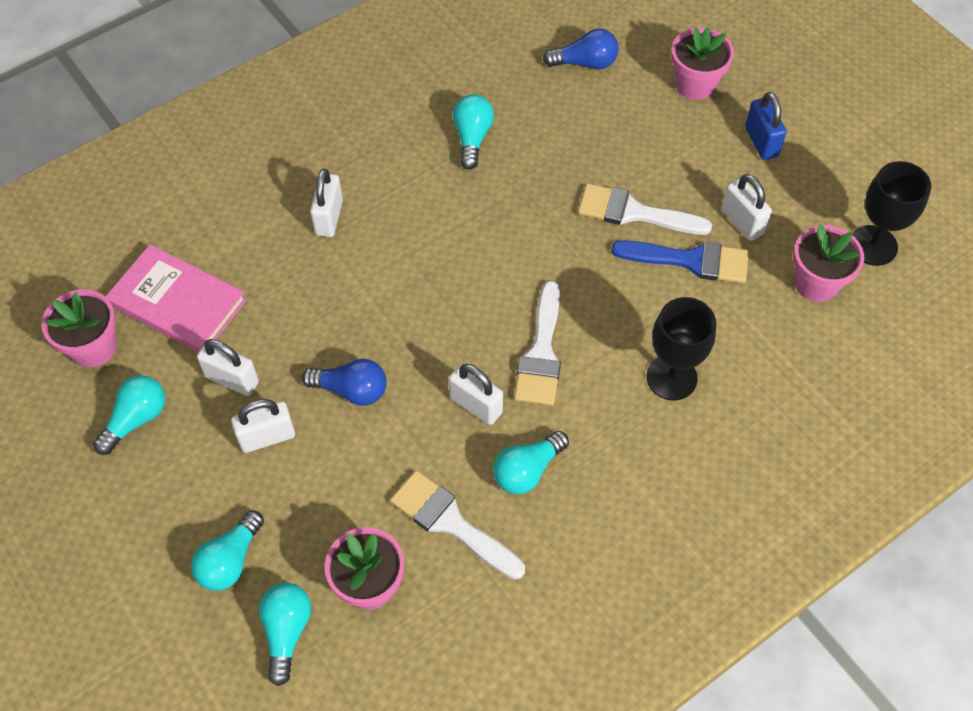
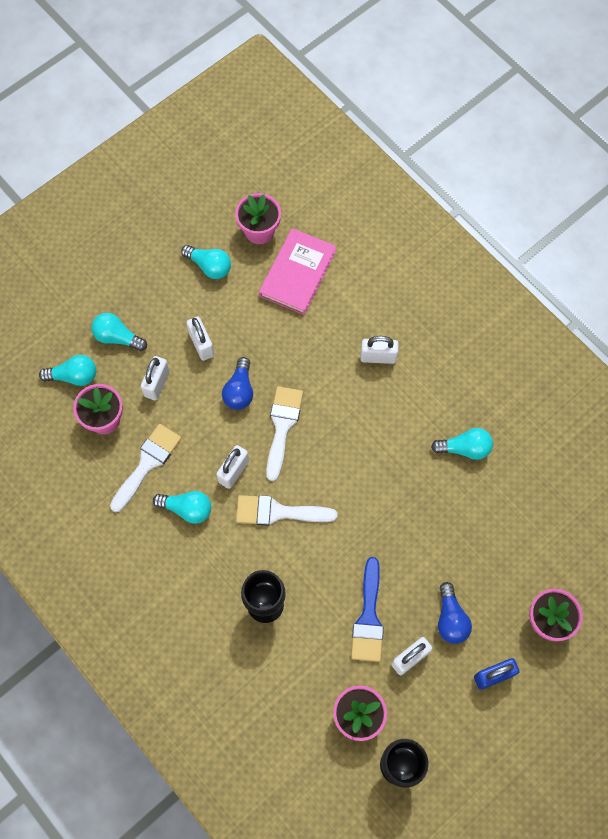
camera: 85 degrees right, 10 degrees up
(232, 380) = (242, 316): white padlock -> white padlock (157, 384)
(527, 470) = (187, 509): turquoise light bulb -> turquoise light bulb turned 150 degrees clockwise
(585, 63) = (555, 529): blue light bulb -> blue light bulb (450, 619)
(634, 212) = (409, 574): white brush -> white brush (282, 426)

